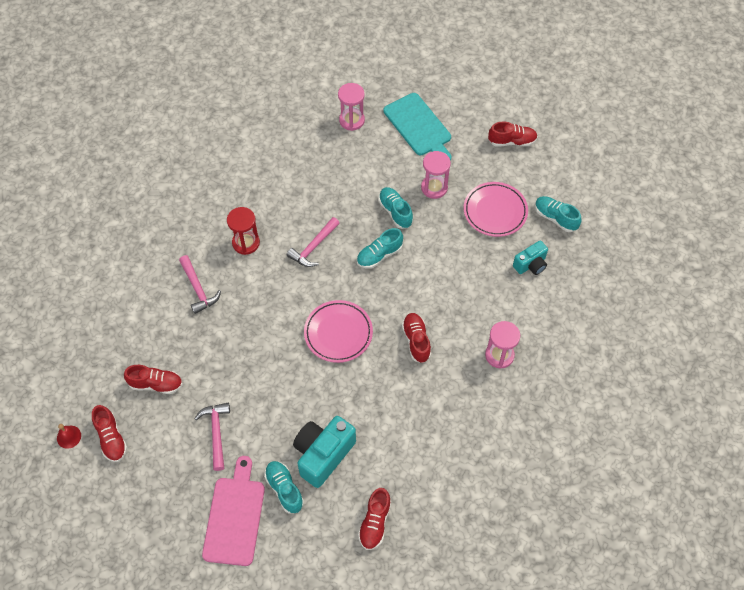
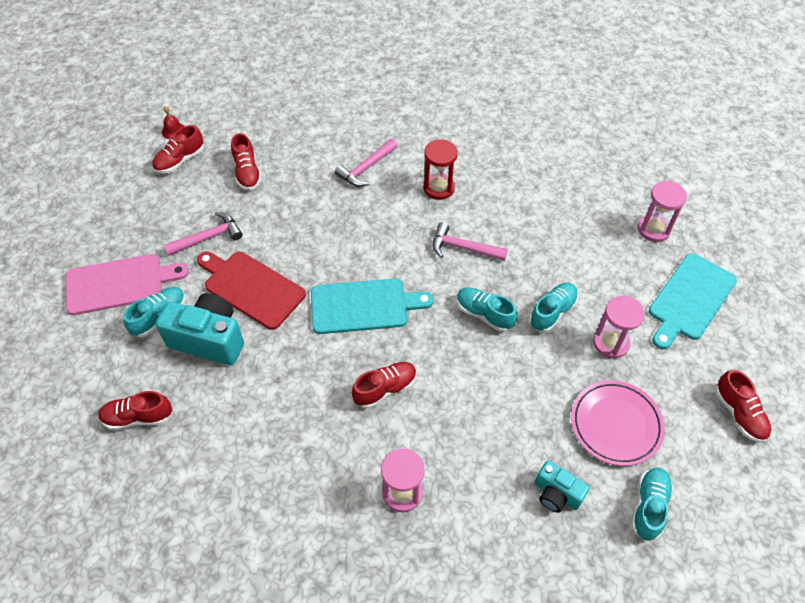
camera: 70 degrees right, 5 degrees down
(285, 411) = (251, 288): none -> red cutting board
(338, 333) = (364, 306): pink plate -> turquoise cutting board

